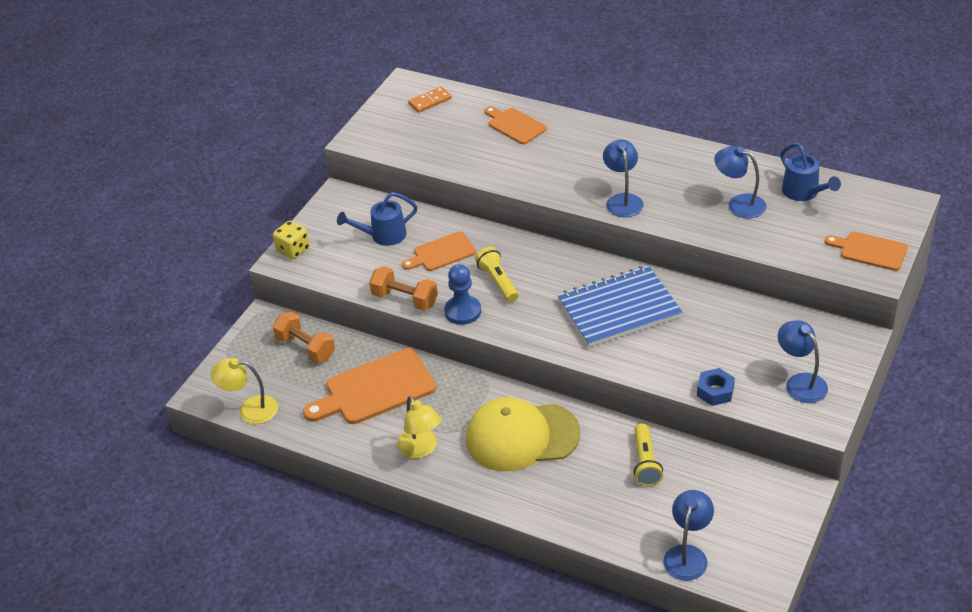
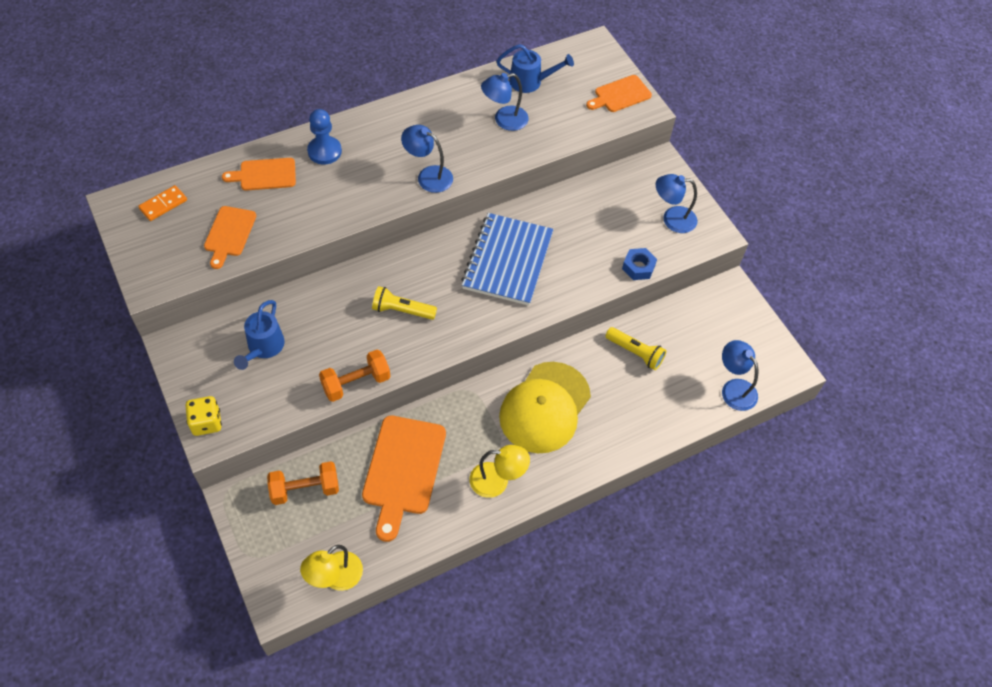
camera: 60 degrees left, 15 degrees up
(430, 101) = (163, 204): orange domino -> orange domino turned 45 degrees clockwise
(441, 253) = (329, 323): orange cutting board -> orange cutting board (229, 234)
(463, 311) = (411, 354): blue pawn -> blue pawn (324, 151)

